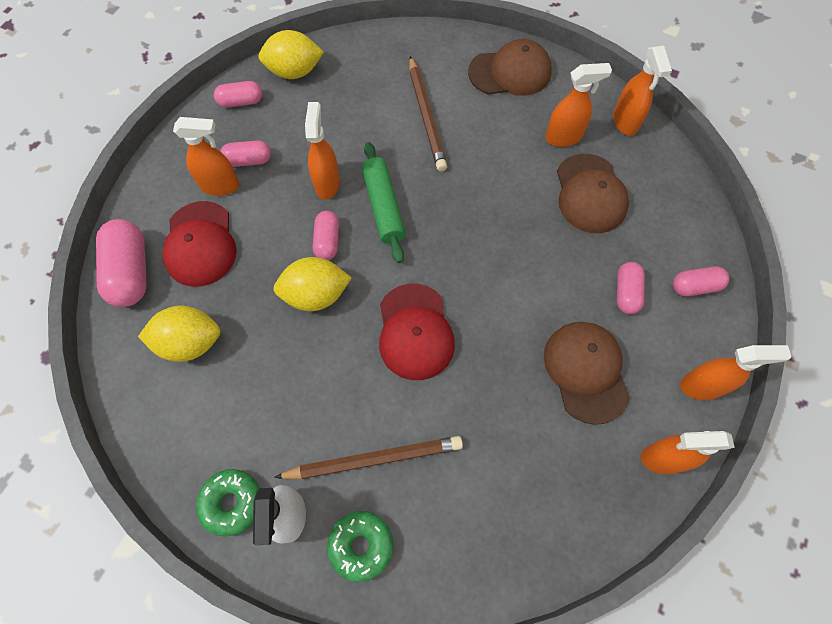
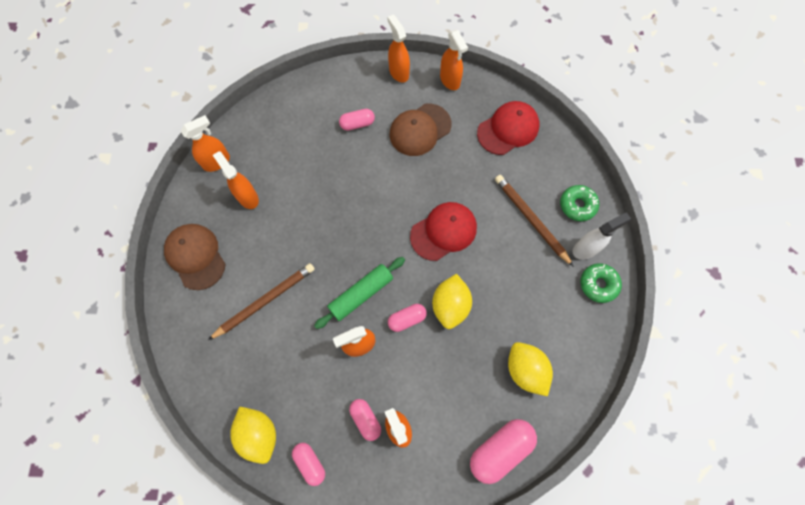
camera: 115 degrees left, 5 degrees up
(200, 244) = (453, 411): red cap -> red cap (508, 129)
(316, 295) = (450, 305): yellow lemon -> yellow lemon turned 45 degrees clockwise
(590, 194) = (290, 165): brown cap -> none
(694, 286) = (335, 90): pink capsule -> none

